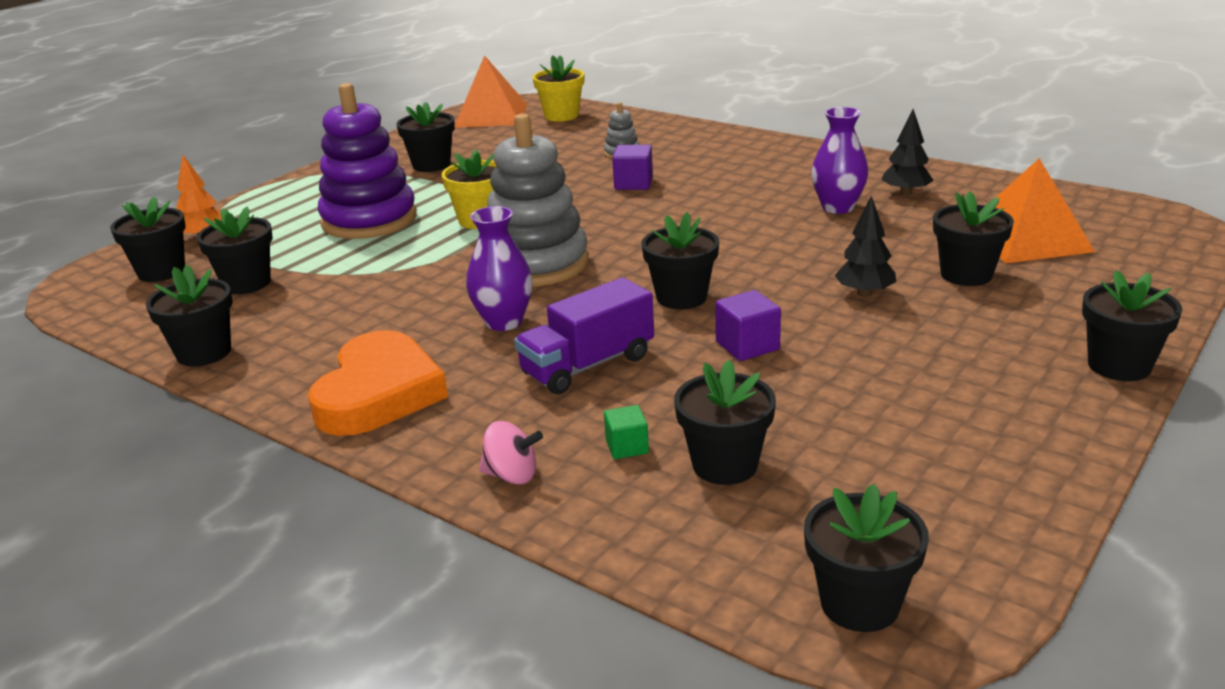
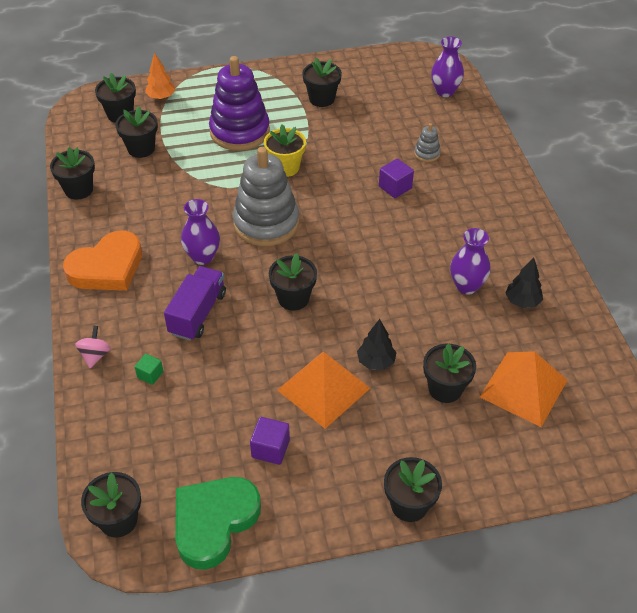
camera: 40 degrees right, 20 degrees up
(491, 115) = (409, 66): orange pyramid -> orange pyramid (323, 389)
(512, 475) = (95, 355): pink spinning top -> pink spinning top turned 135 degrees counterclockwise
(561, 116) = (445, 91): yellow flower pot -> purple vase
(587, 365) = (198, 313): purple truck -> purple truck turned 105 degrees clockwise
(725, 465) = (169, 415): black flower pot -> none
(747, 346) = (274, 354): purple cube -> purple cube (270, 449)
(974, 517) = (214, 522): none -> green heart

